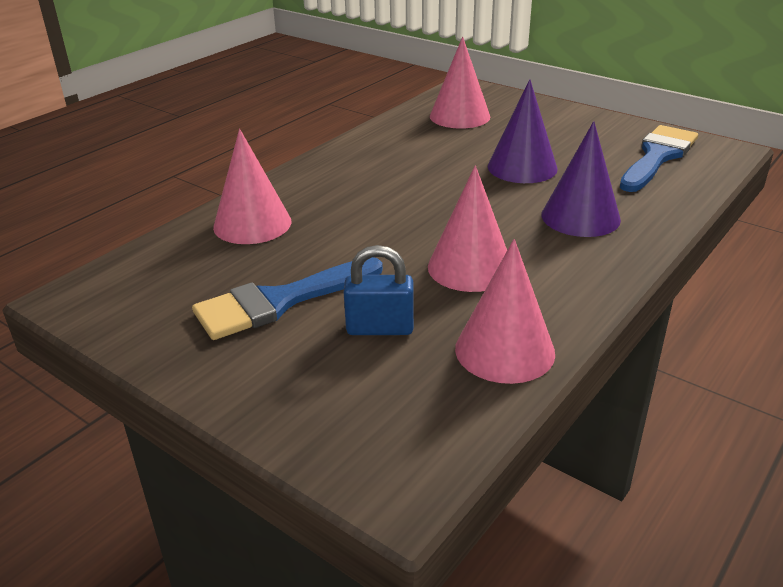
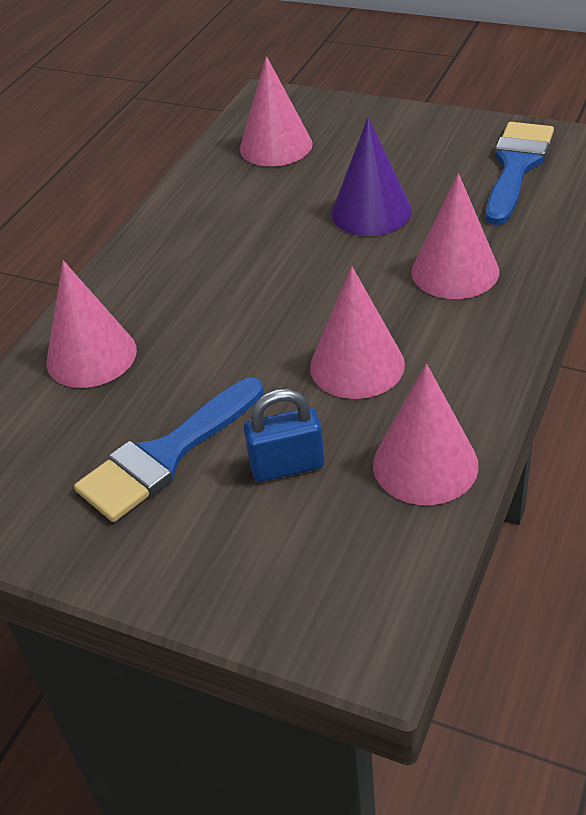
camera: 10 degrees left, 10 degrees up
(580, 217) = (455, 271): purple cone -> pink cone

